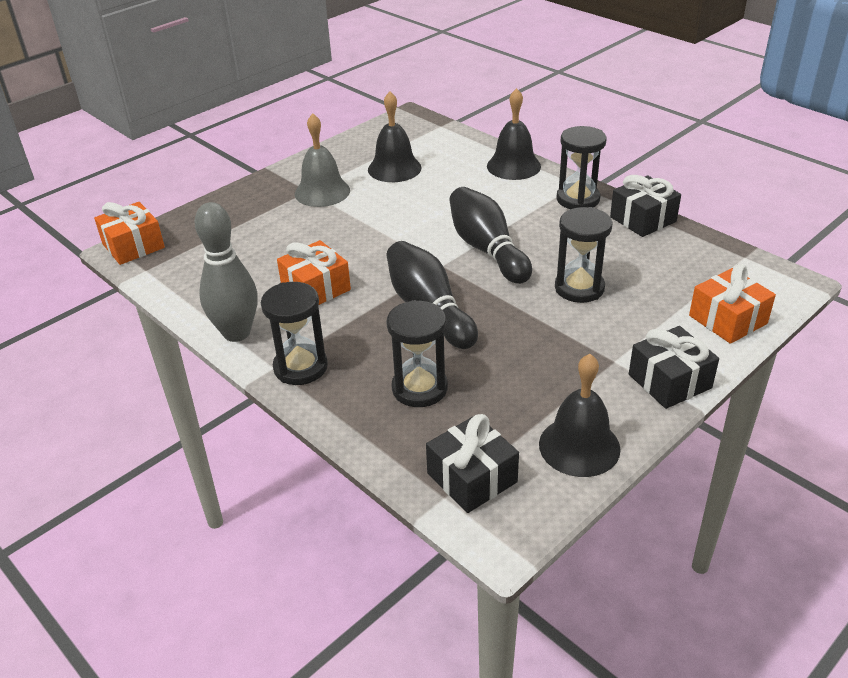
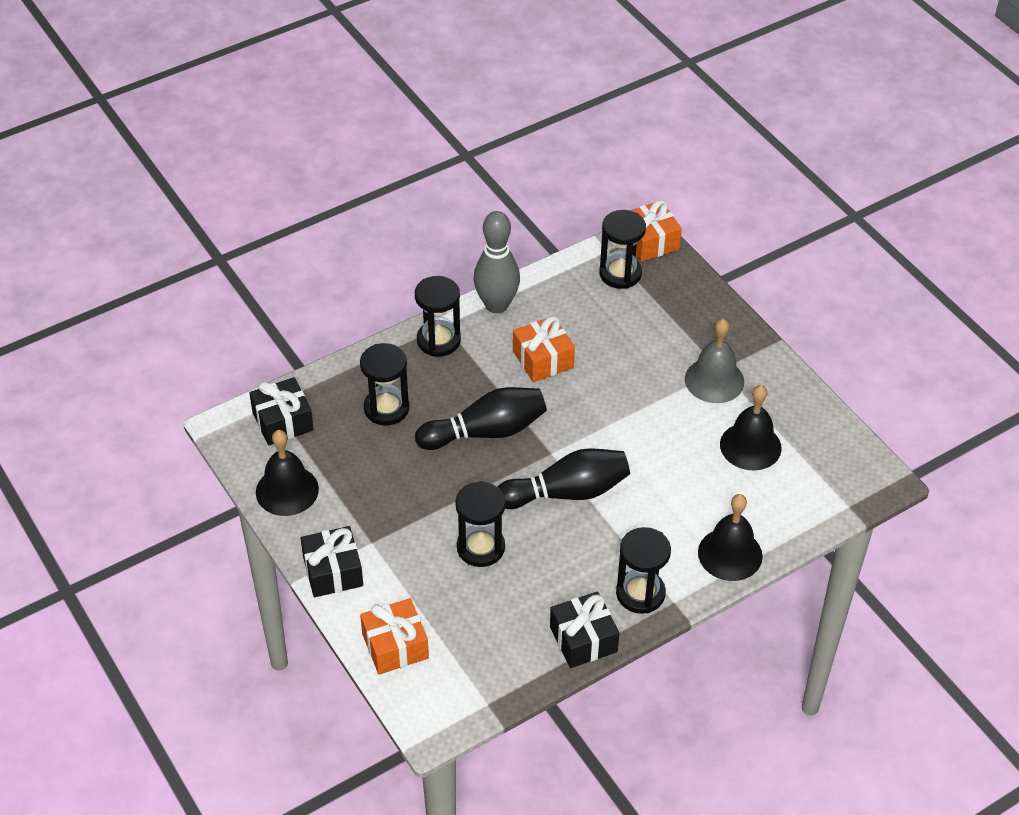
camera: 100 degrees right, 10 degrees up
(182, 258) = (620, 273): none -> black hourglass

